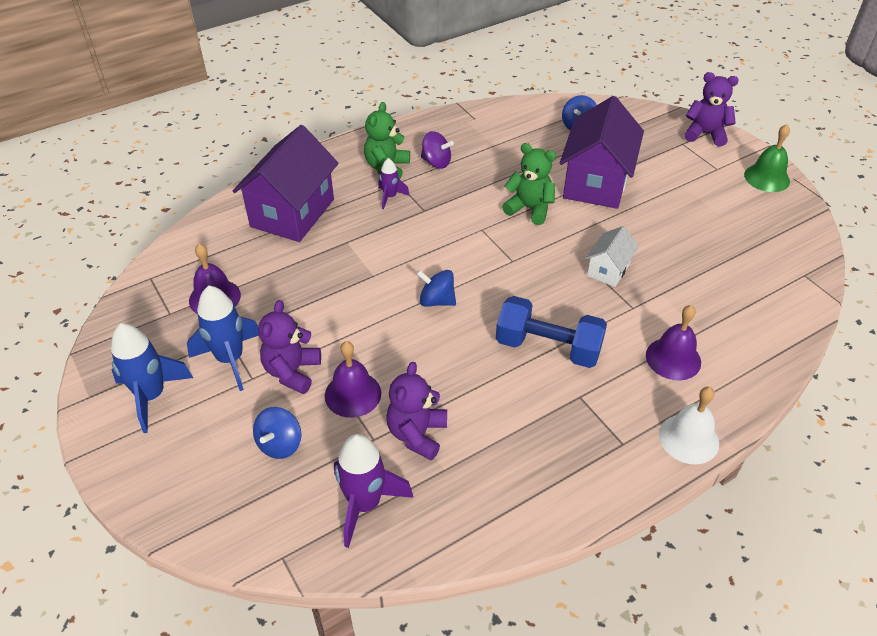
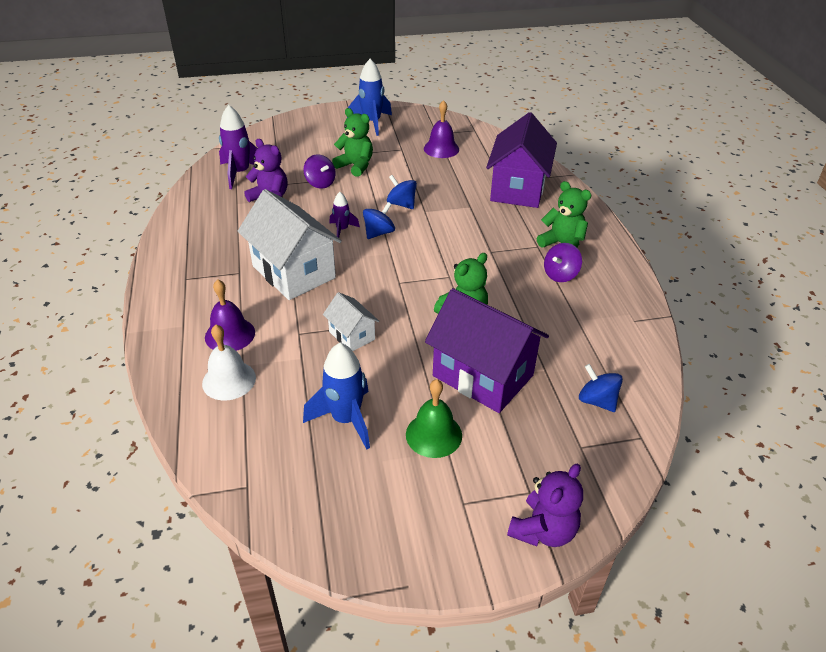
camera: 110 degrees right, 5 degrees down
(230, 359) = (382, 148): blue rocket -> blue rocket (346, 419)
(280, 444) = (304, 155): blue spinning top -> blue spinning top (401, 204)
(292, 213) = (518, 189): purple house -> purple house turned 60 degrees clockwise
(292, 372) = (355, 166): purple teddy bear -> green teddy bear
(353, 394) = (320, 183): purple bell -> purple spinning top
(390, 197) = (517, 237): purple rocket -> purple rocket (342, 230)
(548, 347) = (294, 272): blue dumbbell -> white house
(689, 438) = (158, 311): white bell -> white bell (229, 380)
(767, 178) = (422, 551): green bell -> green bell (434, 434)

